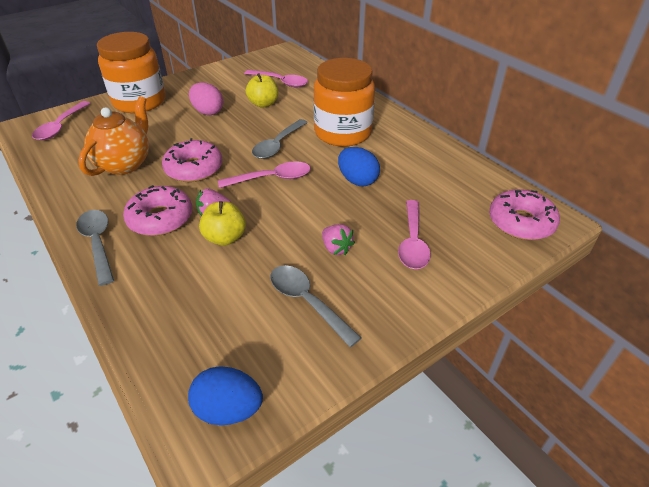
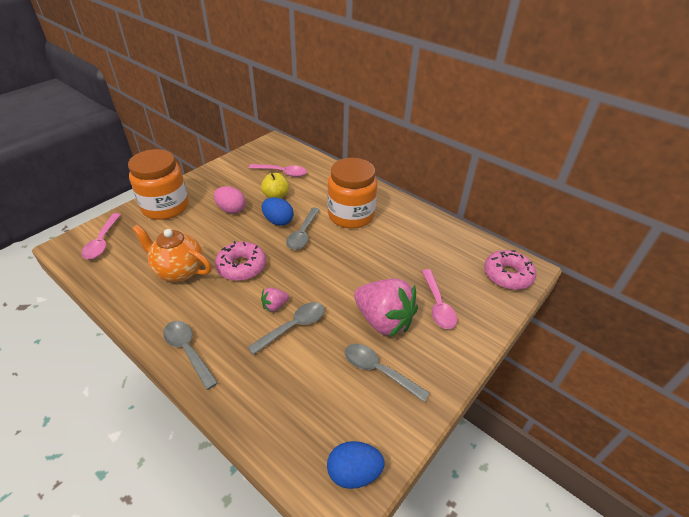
camera: 15 degrees left, 0 degrees up
(125, 164) = (179, 271): orange teapot -> orange teapot turned 75 degrees counterclockwise
(160, 218) = (232, 318): pink donut -> none
(225, 238) = (293, 327): yellow apple -> grey spoon
(272, 178) = (310, 266): pink spoon -> none
(336, 248) = (383, 320): pink strawberry -> pink strawberry, size x2.27
(357, 180) = (378, 257): blue egg -> blue egg (278, 221)

